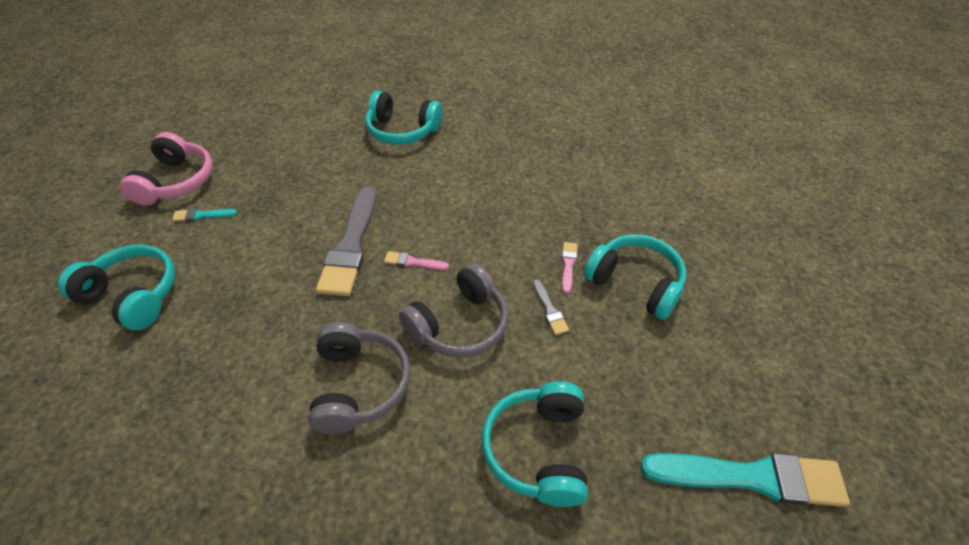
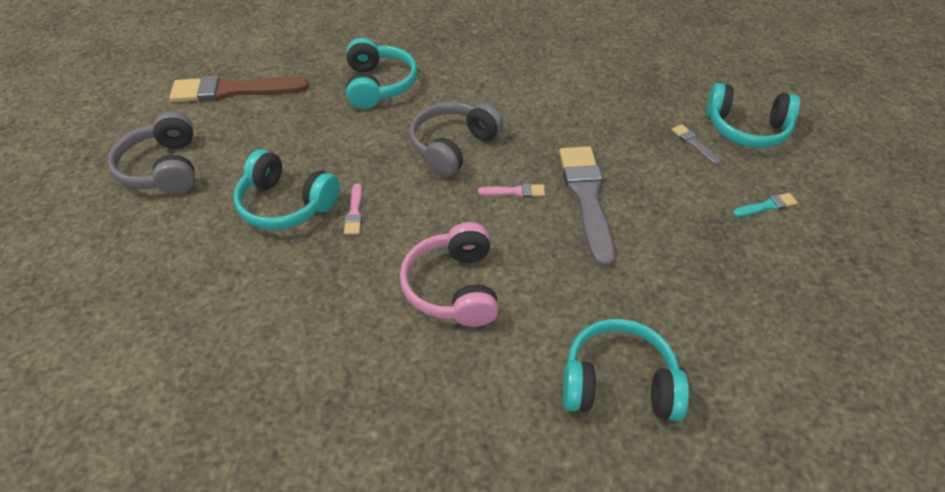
camera: 170 degrees right, 0 degrees up
(176, 181) = (841, 241): pink headphones -> pink headphones (454, 287)
(358, 385) = (517, 100): grey headphones -> grey headphones (164, 168)
(549, 310) = (373, 169): grey brush -> grey brush (694, 144)
(751, 477) = (233, 90): turquoise brush -> brown brush

